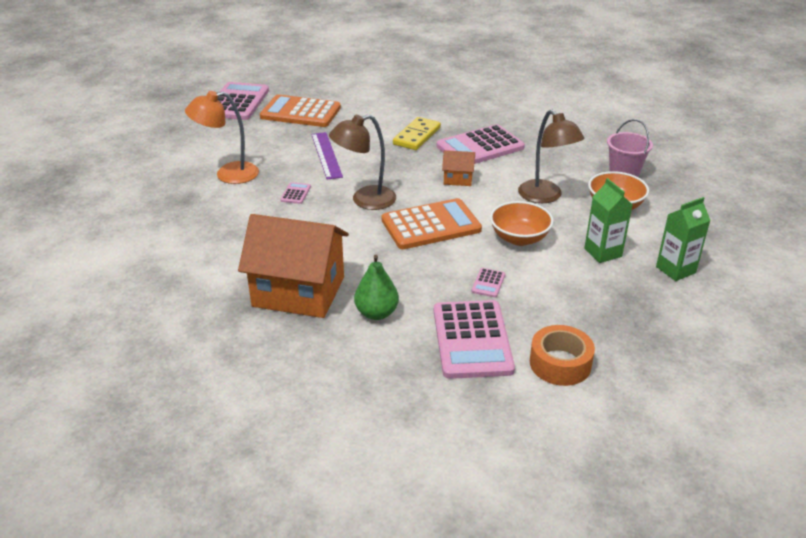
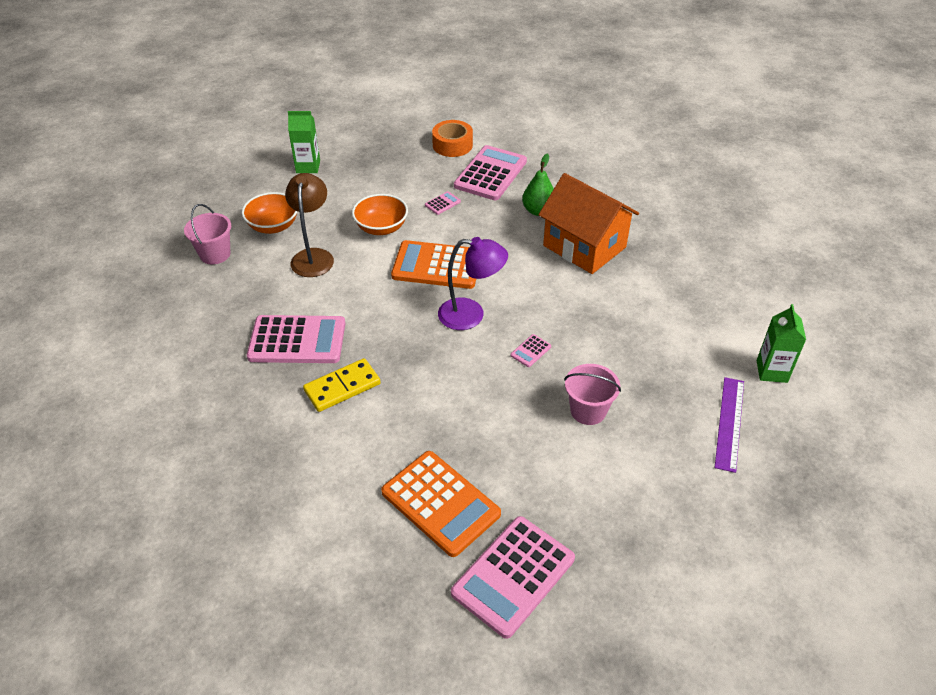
camera: 150 degrees left, 10 degrees up
(228, 174) = (588, 411): orange lamp -> pink bucket
(326, 155) = (464, 398): purple ruler -> purple ruler (729, 423)
(365, 200) = (471, 315): brown lamp -> purple lamp
(458, 179) = (364, 306): orange house -> none
(603, 252) = (337, 195): green carton -> green carton (771, 371)

